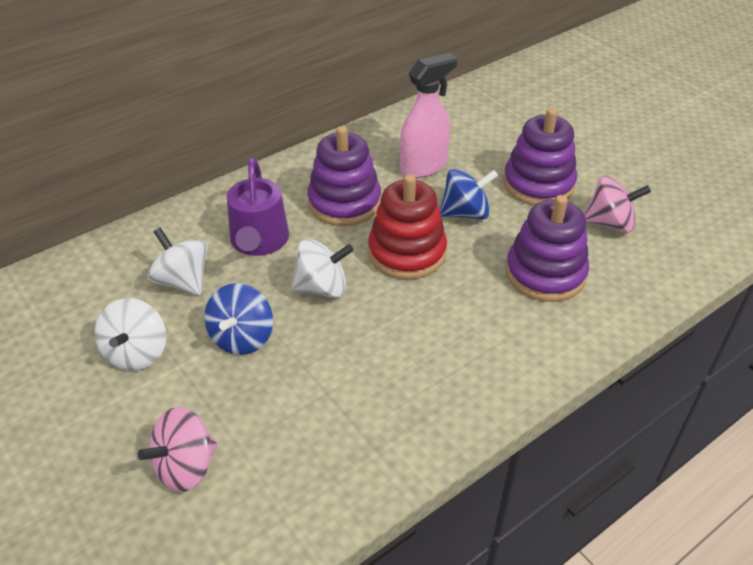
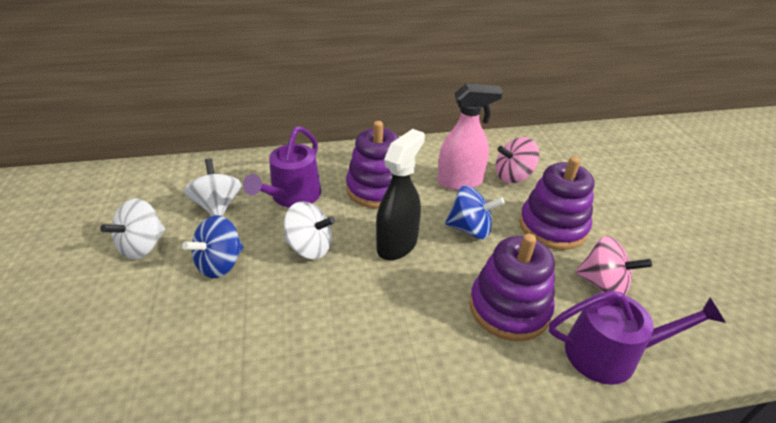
camera: 25 degrees right, 5 degrees down
(186, 467) = (92, 351): pink spinning top -> pink spinning top (513, 176)
(407, 253) = (397, 244): red stacking toy -> black spray bottle
(644, 280) = (609, 353): none -> purple watering can

